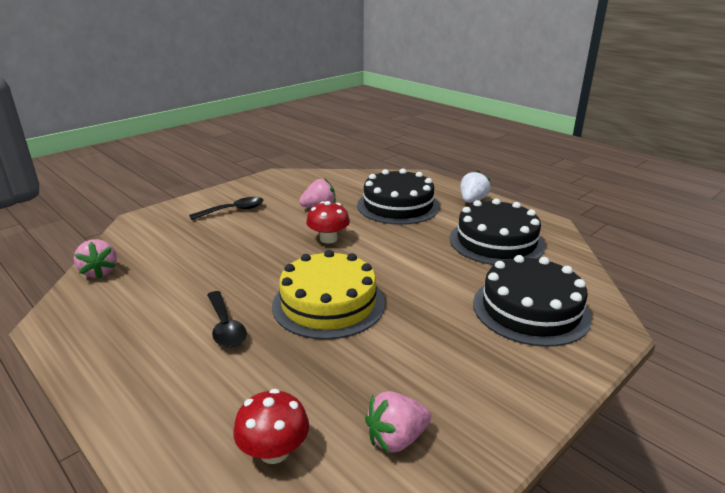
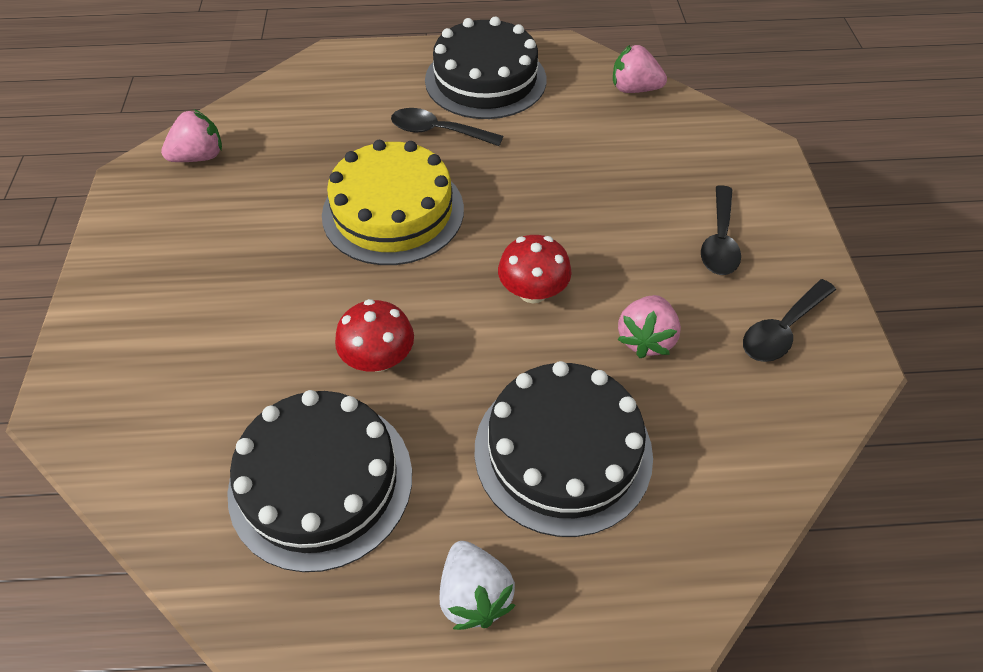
camera: 130 degrees right, 25 degrees up
(274, 451) = (271, 101): red mushroom -> red mushroom (379, 358)
(276, 188) = (782, 330): none -> black spoon
(396, 439) = (199, 157): pink strawberry -> pink strawberry turned 45 degrees clockwise
(530, 309) = (177, 365): black cake -> black cake (485, 80)

